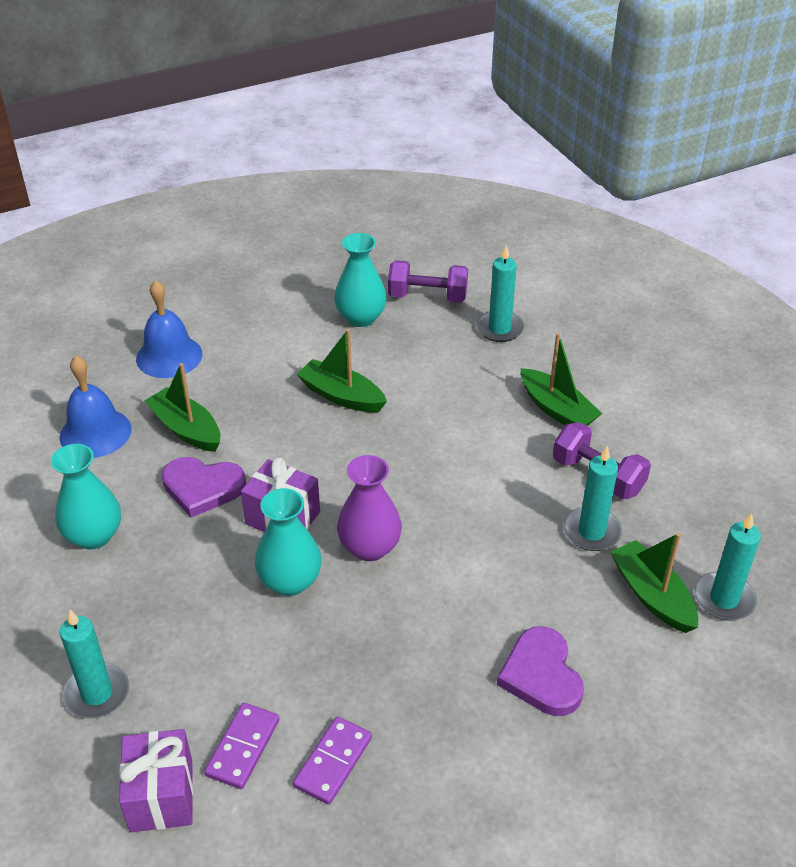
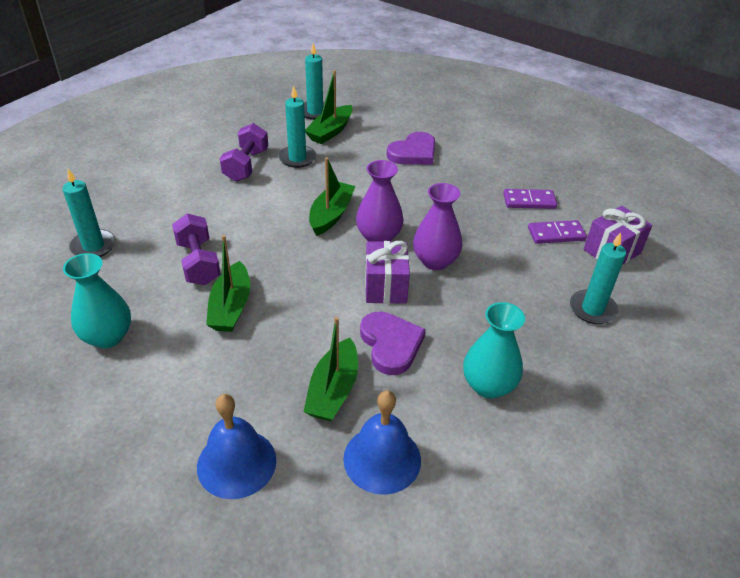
camera: 120 degrees left, 0 degrees up
(290, 581) = (435, 261): turquoise vase -> purple vase
(427, 297) = (55, 303): purple dumbbell -> purple dumbbell (198, 263)
(557, 409) = (187, 195): green boat -> green boat (331, 215)

